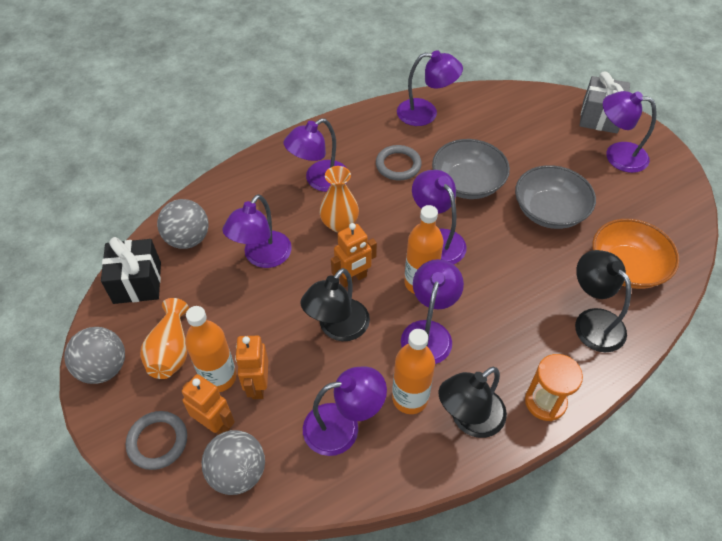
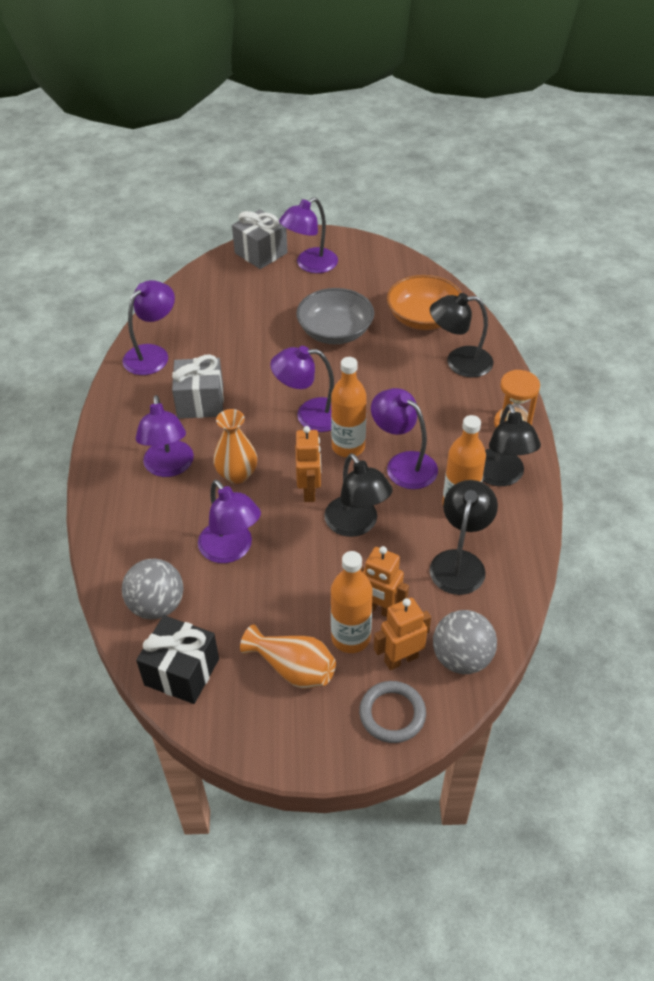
camera: 60 degrees left, 5 degrees down
(103, 368) = (274, 738): grey ball -> none
(343, 427) = (460, 562): purple lamp -> black lamp
(398, 165) = (200, 402): grey ring -> grey gift
(467, 183) = (262, 366): grey bowl -> none

